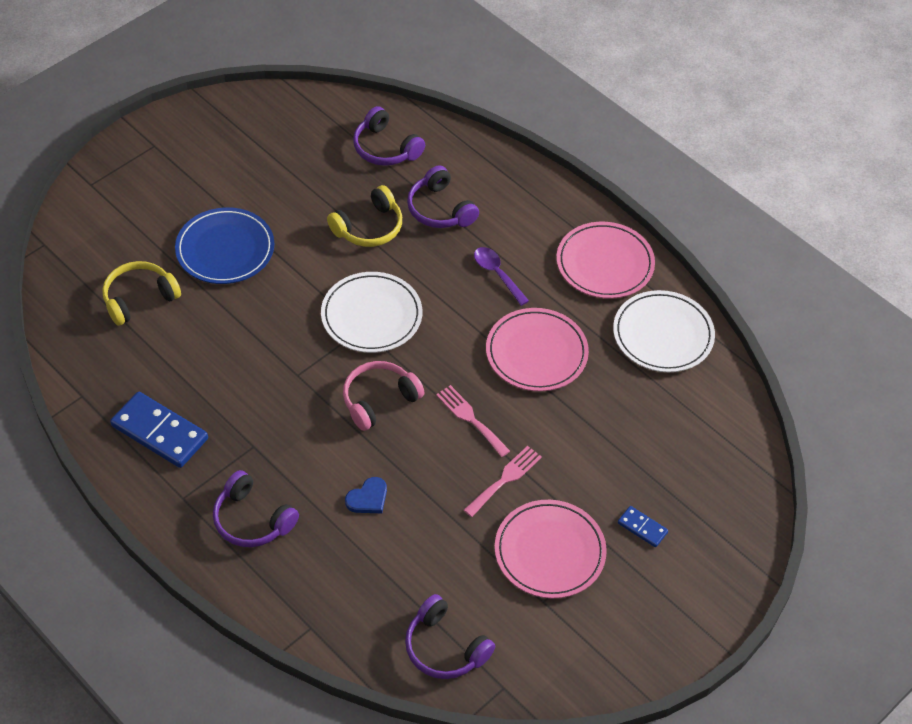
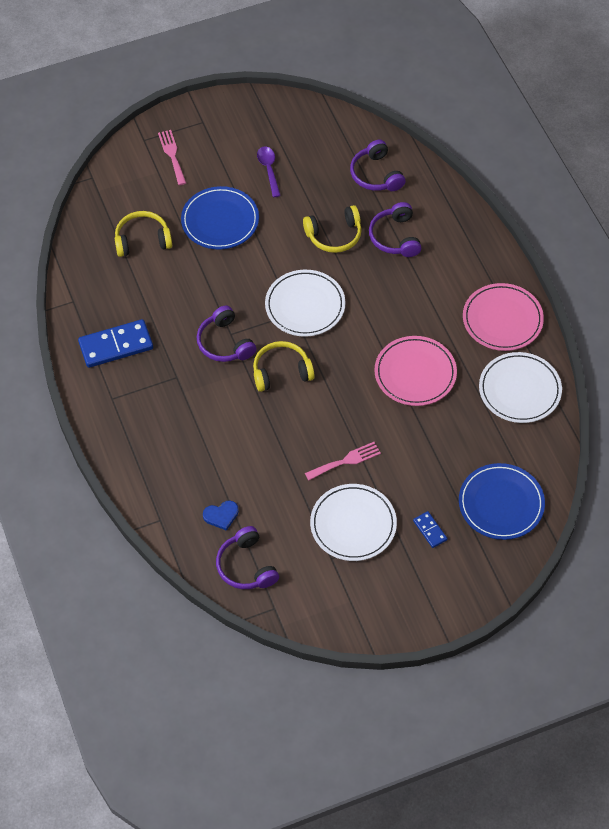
camera: 25 degrees right, 5 degrees up
(160, 432) = (116, 345): blue domino -> blue domino turned 75 degrees counterclockwise
(252, 520) = (153, 430): purple headphones -> purple headphones (225, 343)
(368, 498) = (240, 442): blue heart -> blue heart (221, 515)
(379, 400) = (281, 372): pink headphones -> yellow headphones
(470, 418) = (342, 407): pink fork -> pink fork (172, 155)
(497, 274) = (414, 302): purple spoon -> purple spoon (269, 170)
(549, 552) = (353, 524): pink plate -> white plate
(707, 469) = (501, 503): none -> blue plate

